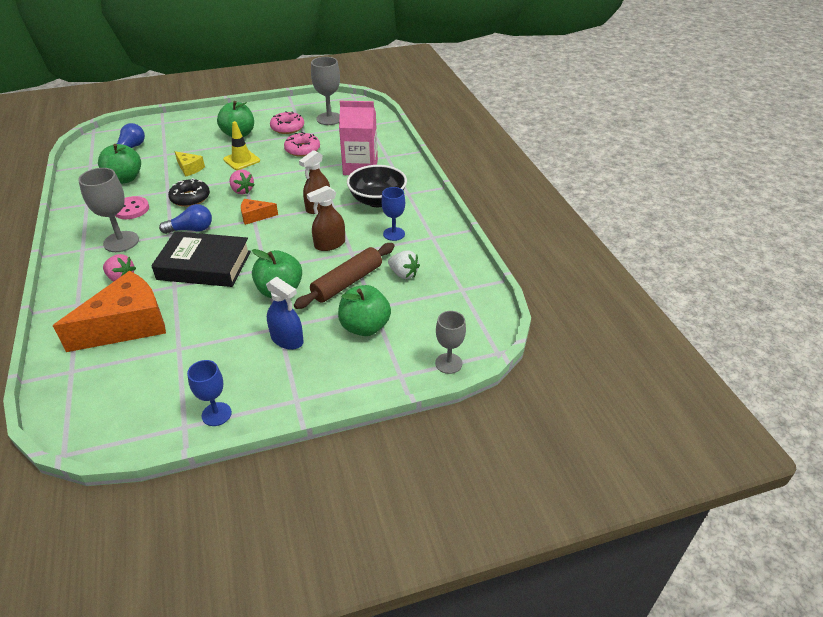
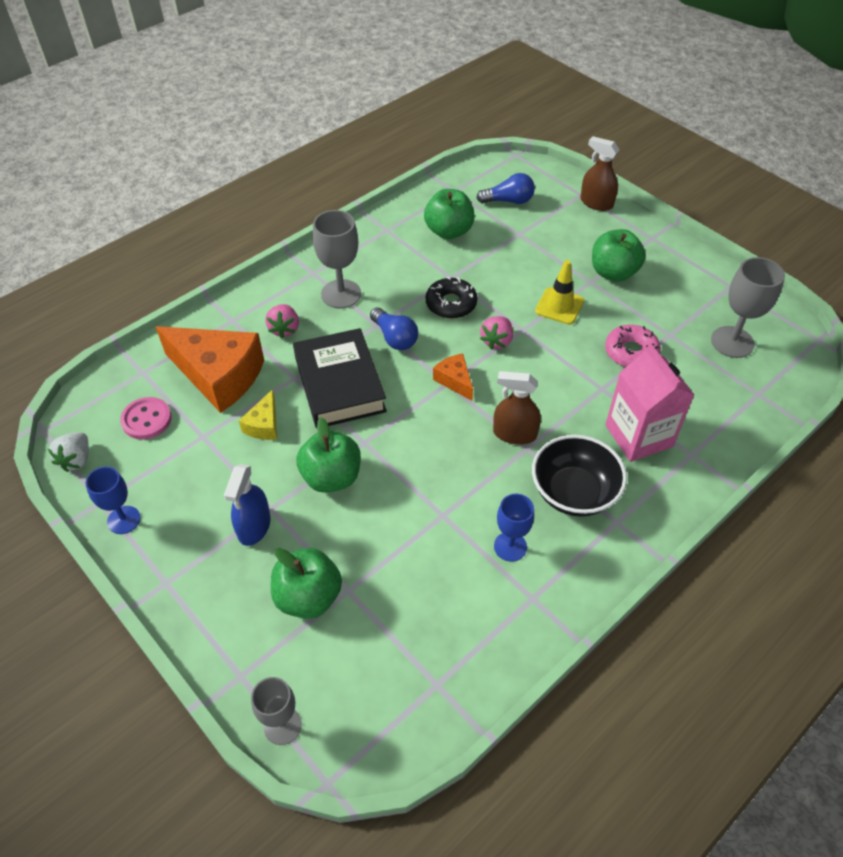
camera: 65 degrees right, 10 degrees up
(131, 209) = (399, 268): pink button -> pink button (146, 419)
(189, 168) = (507, 270): yellow cheese -> yellow cheese (264, 425)
(287, 128) = (670, 310): pink donut -> none
(330, 244) = (445, 484): brown spray bottle -> brown spray bottle (596, 203)
(347, 282) = (381, 539): brown rolling pin -> none
(403, 274) = (431, 596): white strawberry -> white strawberry (76, 460)

